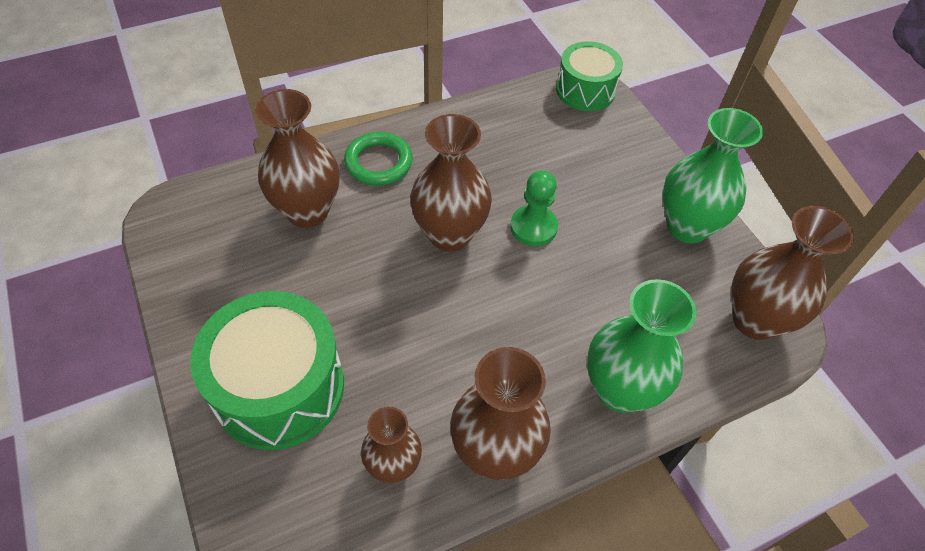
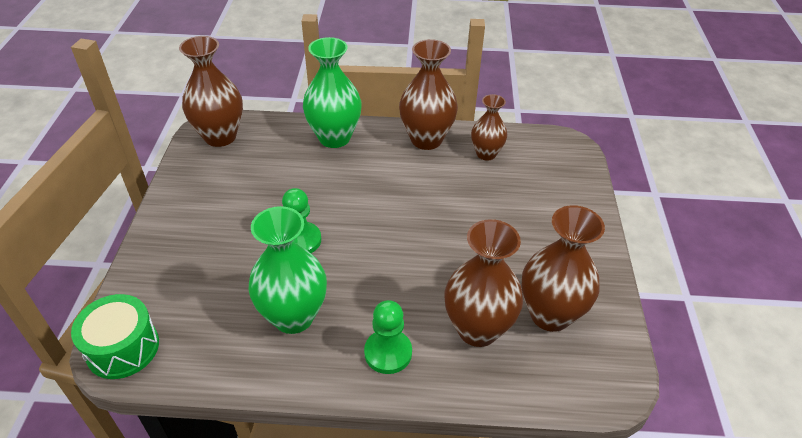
camera: 150 degrees left, 10 degrees down
(279, 387) = (541, 211): green drum -> none
(378, 162) = (388, 353): green ring -> green pawn
(450, 234) = (368, 261): brown vase -> brown vase (550, 314)
(687, 226) = (191, 197): green vase -> green vase (293, 316)

